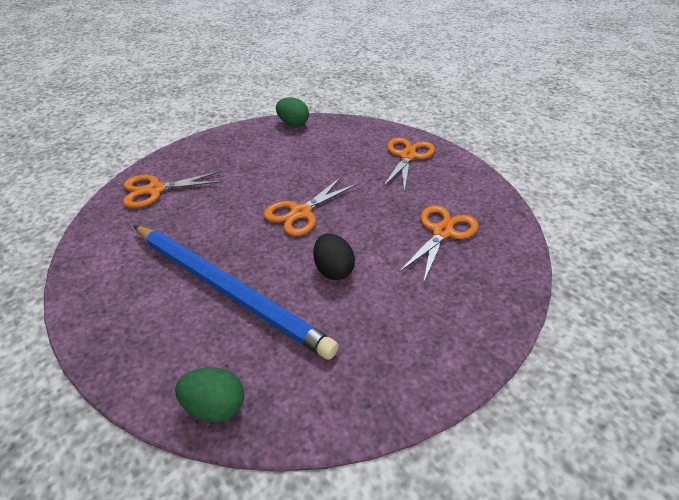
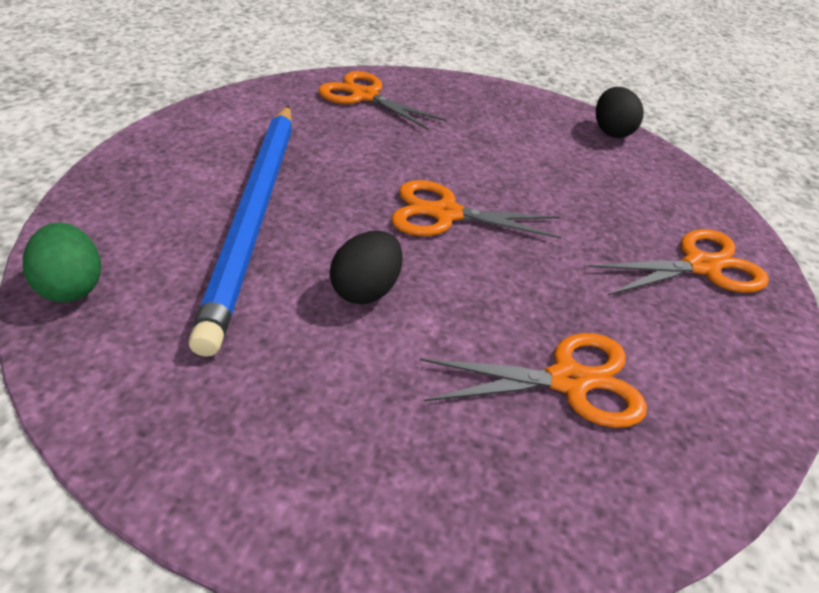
camera: 50 degrees right, 0 degrees up
(293, 124) = (611, 132): green egg -> black egg

